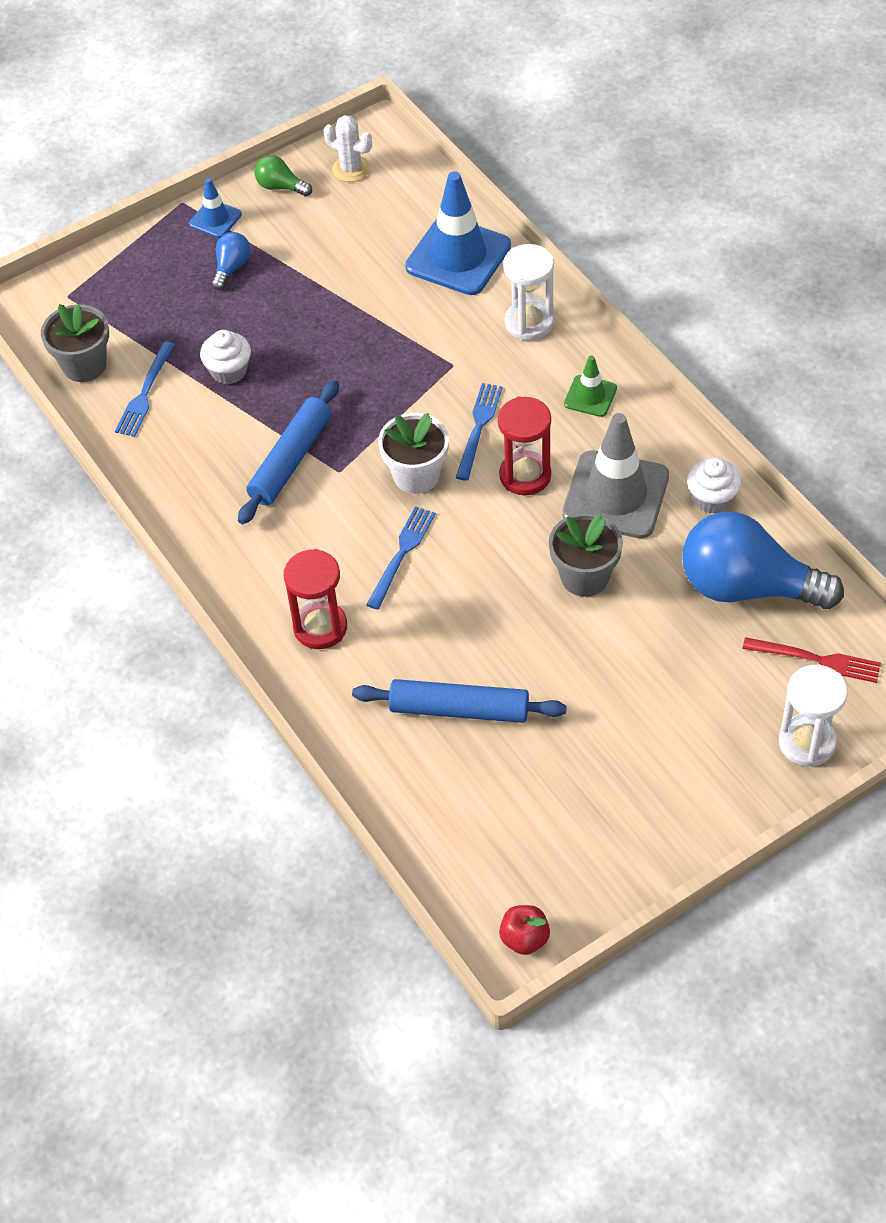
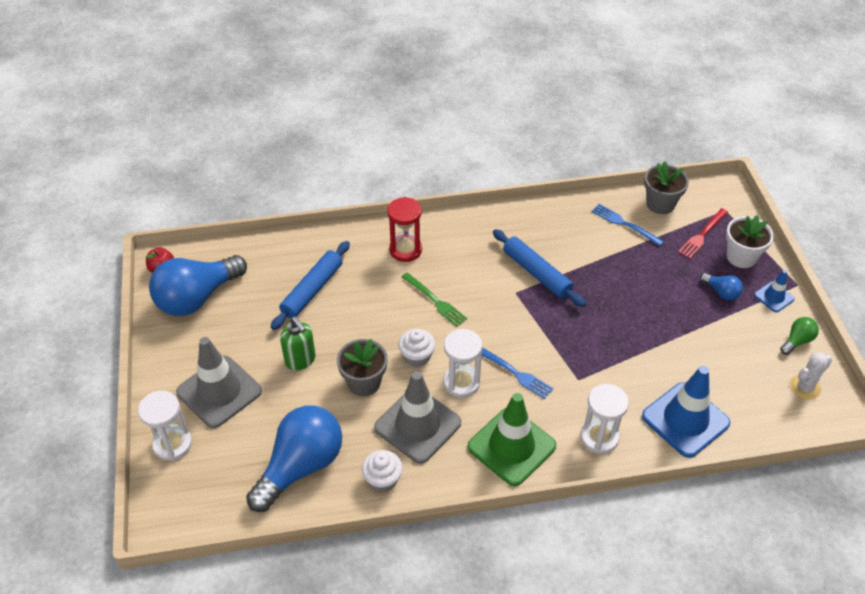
camera: 110 degrees right, 5 degrees down
(229, 371) = (626, 265): white cupcake -> white cupcake (417, 356)
(402, 554) = (435, 301): blue fork -> green fork
(416, 475) = (492, 328): white flower pot -> white flower pot (741, 257)
(525, 475) = (461, 382): red hourglass -> white hourglass
(554, 854) = (197, 298): none -> blue light bulb
(590, 396) = (511, 446): green traffic cone -> green traffic cone, size x2.01
(590, 664) = (300, 360): none -> green soap dispenser
(697, 733) = (219, 391): none -> grey traffic cone
(817, 660) = (223, 479): red fork -> red fork (702, 235)

